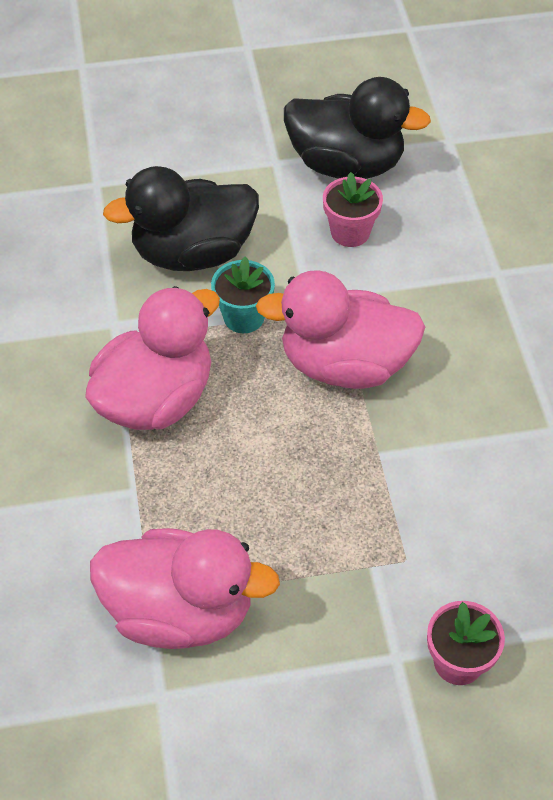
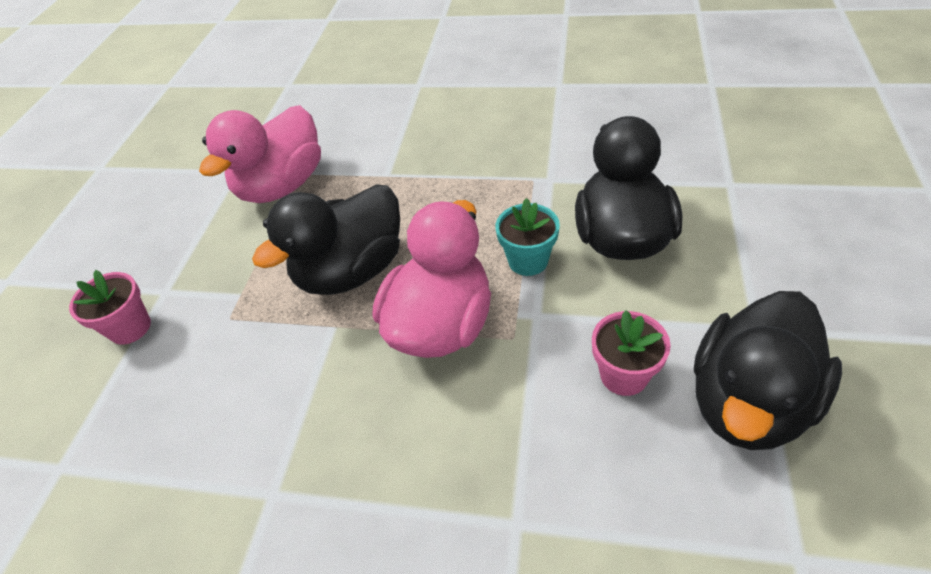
camera: 115 degrees right, 5 degrees down
(156, 399) = (461, 194): pink duck -> none
(303, 466) = (351, 271): none -> black duck

